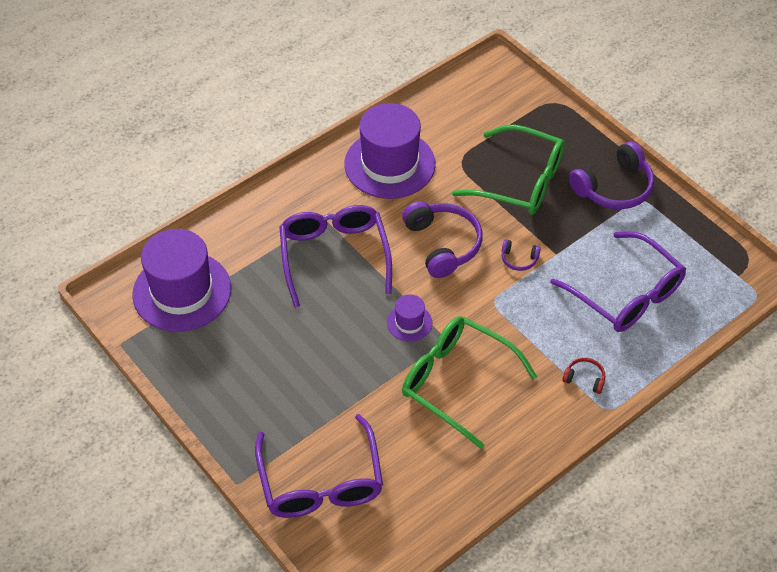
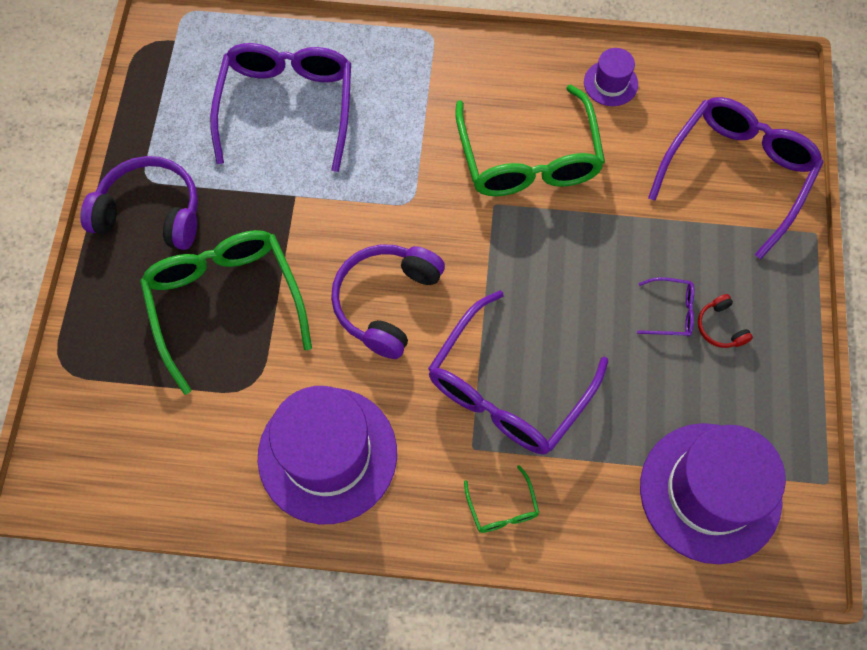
camera: 135 degrees left, 15 degrees up
(282, 207) = (502, 508): none -> green glasses
(284, 363) = (671, 312): none -> purple glasses
(409, 322) = (510, 249): purple hat -> purple hat (610, 83)
(519, 259) = (335, 221): purple headphones -> none
(584, 379) = (418, 71): red headphones -> red headphones (720, 327)

